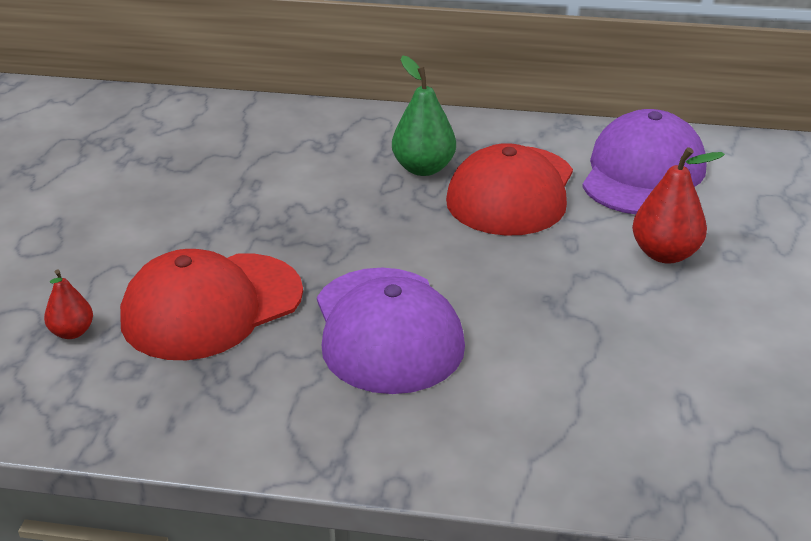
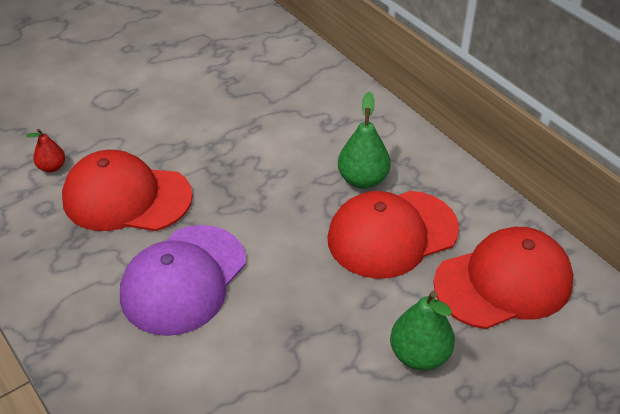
camera: 45 degrees right, 10 degrees up
(643, 173) = (503, 282): purple cap -> red cap
(665, 254) = (419, 355): red pear -> green pear

